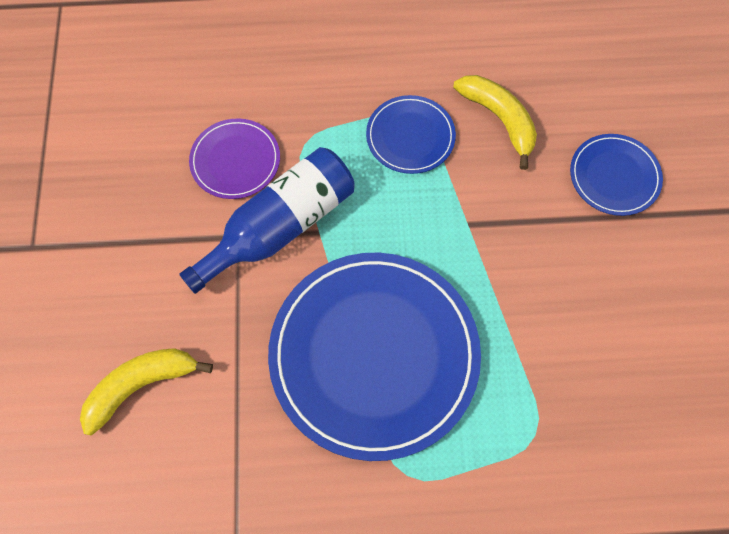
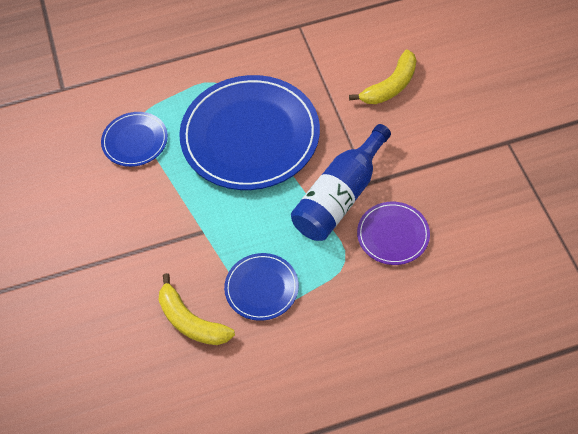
camera: 170 degrees right, 10 degrees down
(614, 176) = (93, 295): blue plate -> blue plate (135, 141)

